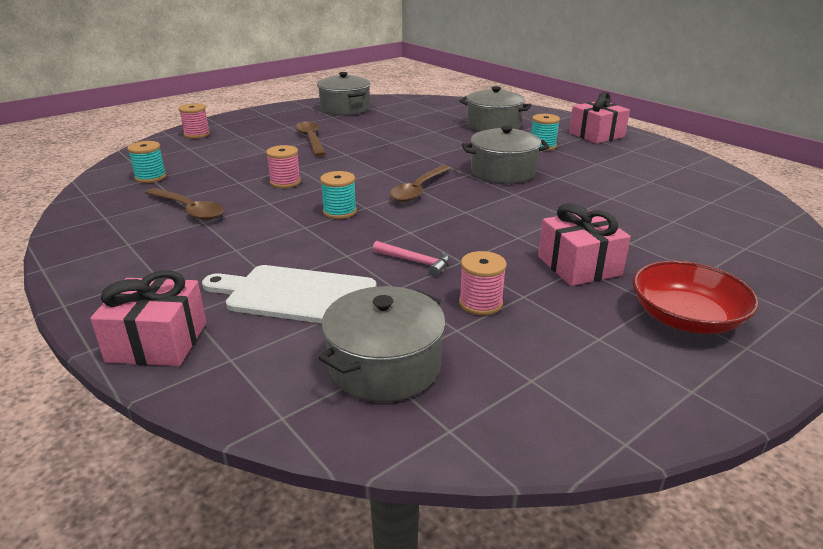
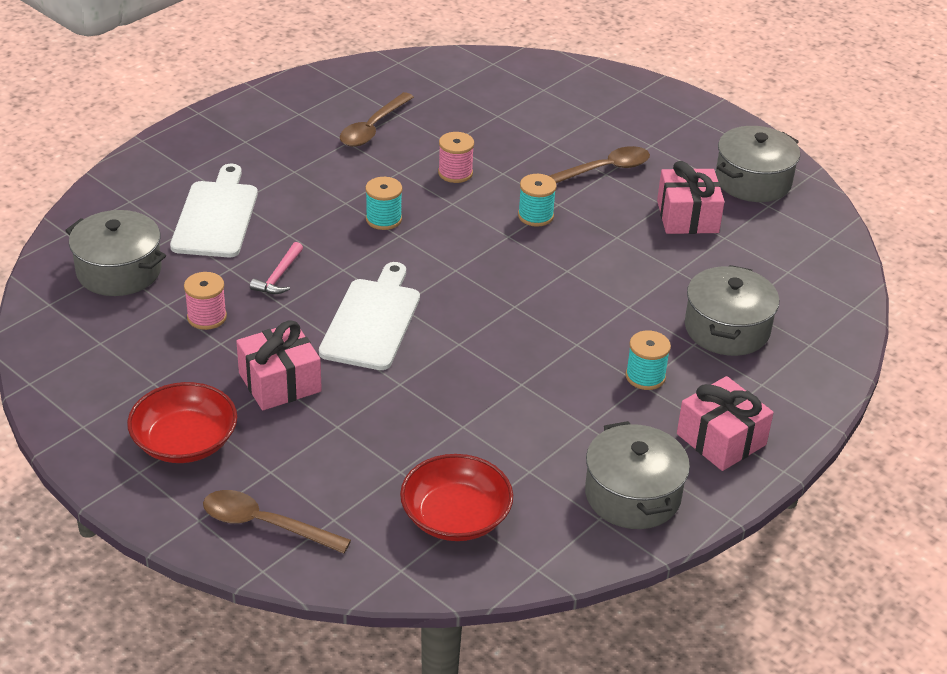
camera: 80 degrees right, 10 degrees up
(150, 177) = (449, 87): turquoise spool -> turquoise spool (535, 216)
(157, 342) = (150, 165): pink gift -> pink gift (687, 217)
(197, 134) = (593, 84): pink spool -> none
(418, 190) = (453, 268): brown spoon -> brown spoon (264, 524)
(486, 222) = (372, 321): none -> white cutting board
(503, 172) = (529, 335): grey pot -> grey pot (632, 495)
(711, 205) = (455, 516): none -> red bowl

